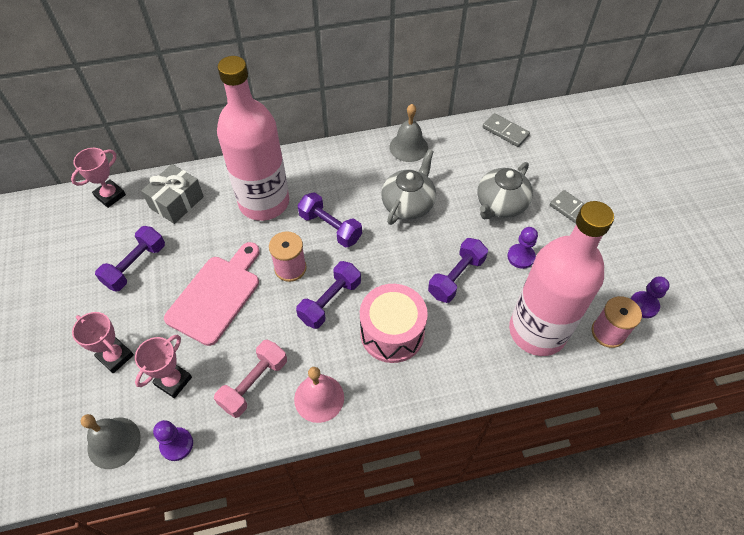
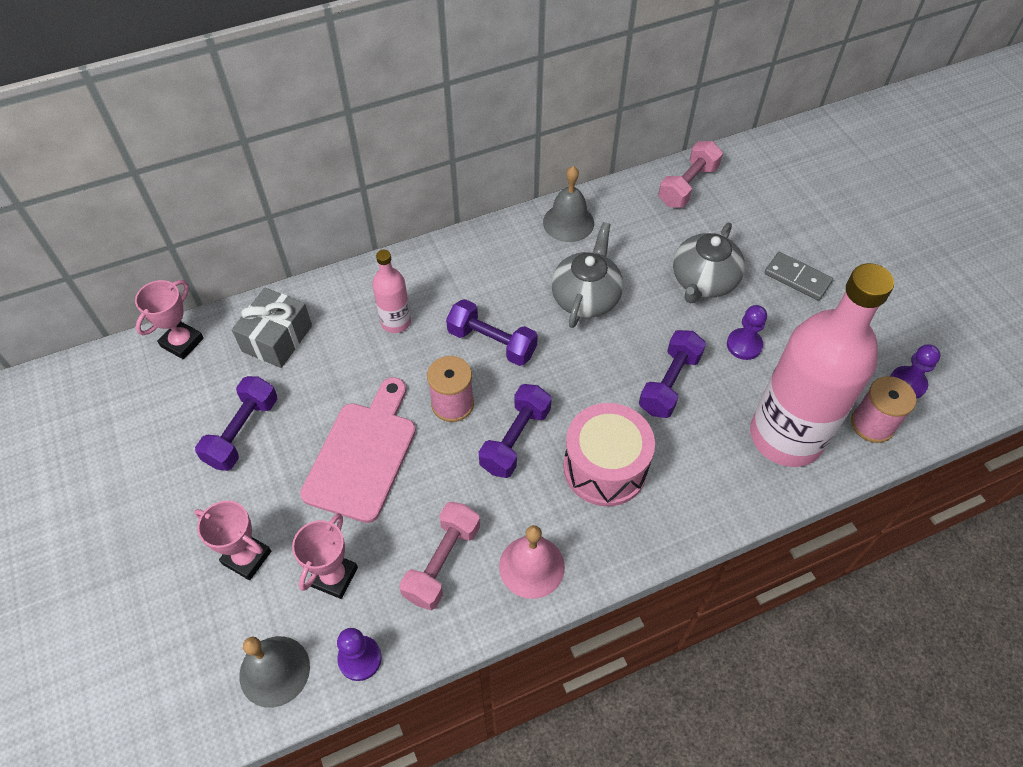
camera: 10 degrees left, 0 degrees up
(264, 202) = (396, 322): pink bottle -> pink bottle, size x0.45
(505, 131) = (687, 185): grey domino -> pink dumbbell

